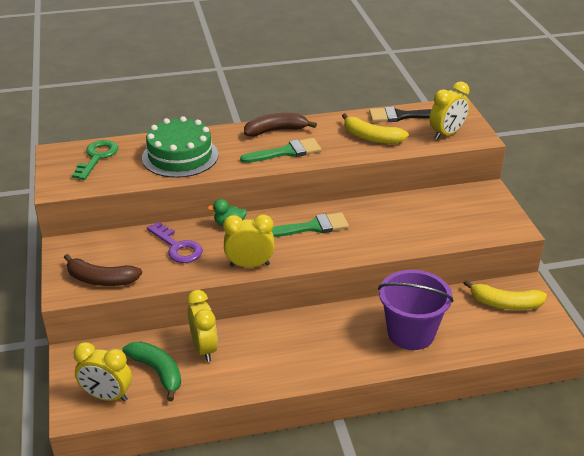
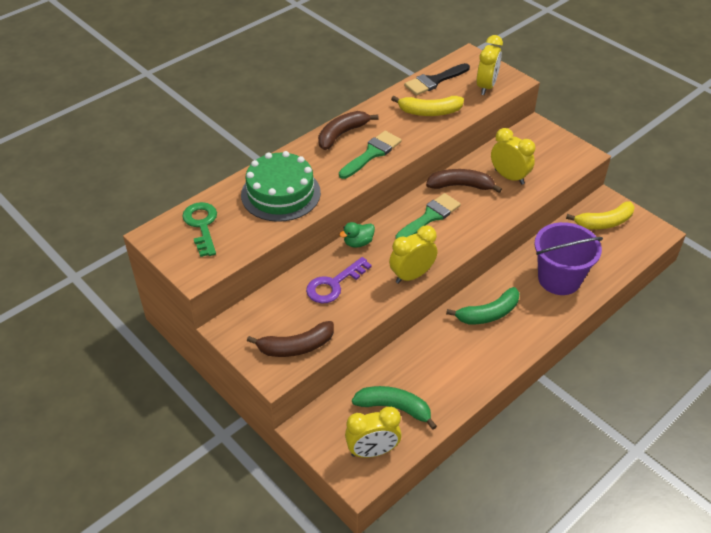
camera: 30 degrees left, 10 degrees up
(177, 247) = (334, 284): purple key -> purple key turned 120 degrees clockwise
(204, 348) = (413, 368): yellow clock -> yellow clock (509, 177)
(313, 334) = (488, 314): none -> green banana
(365, 213) = (461, 186): none -> brown banana

